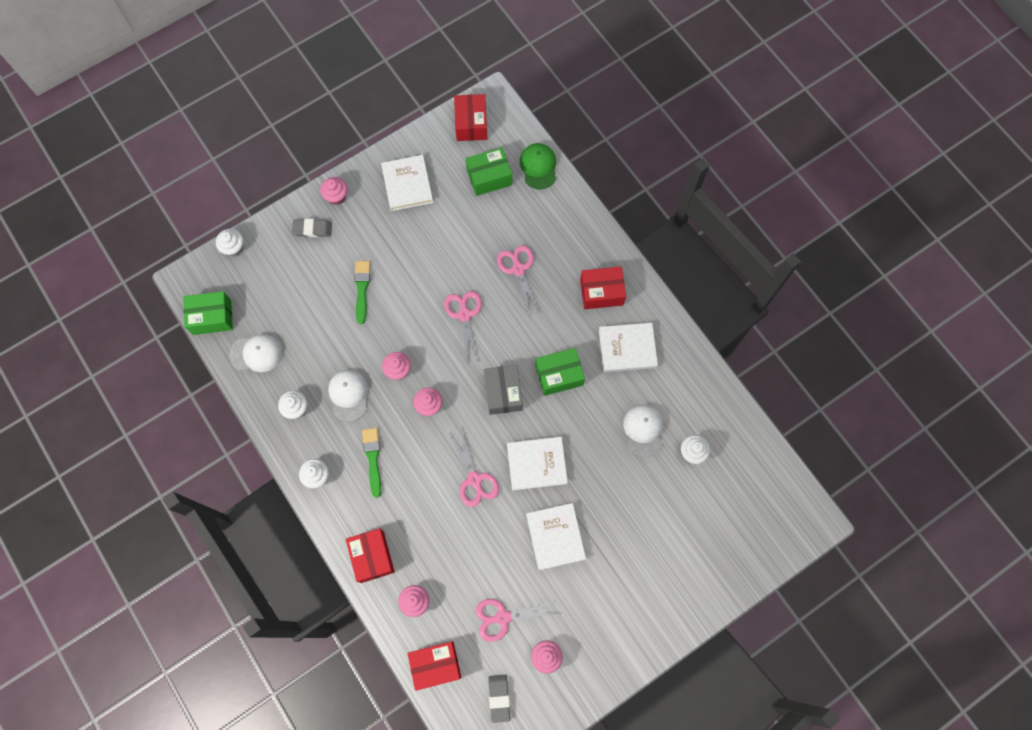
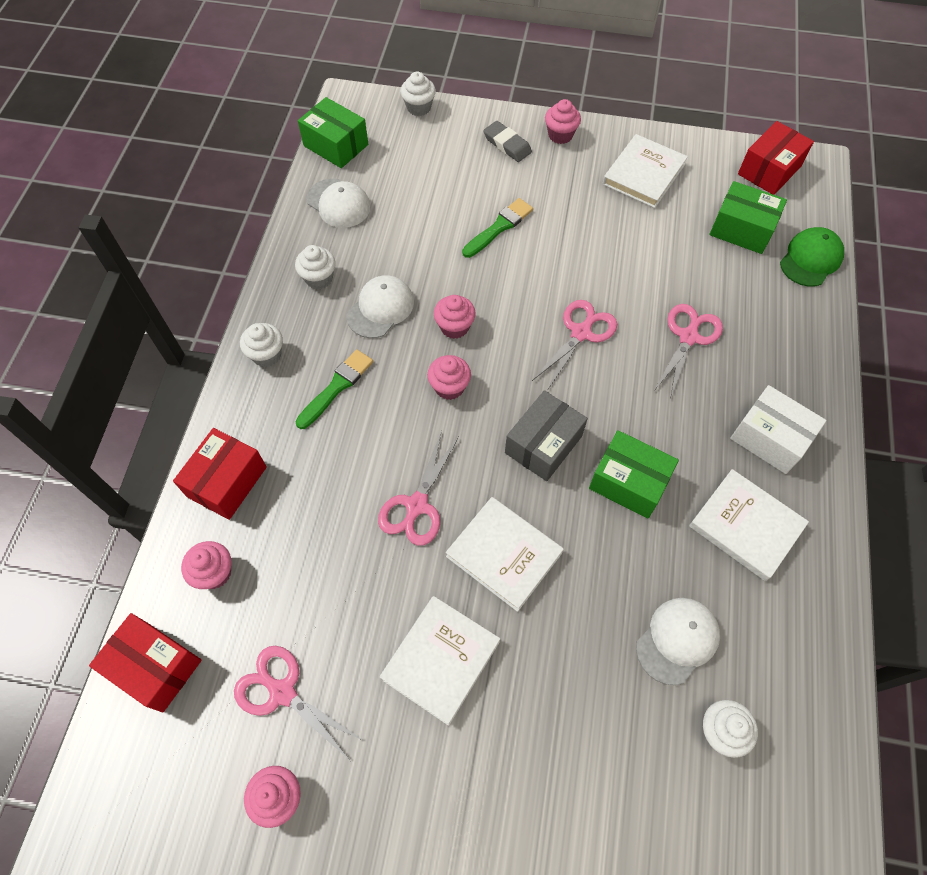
camera: 45 degrees right, 10 degrees down
(499, 698) = (174, 786): grey eraser -> none
(601, 292) = (769, 438): red box -> white box

